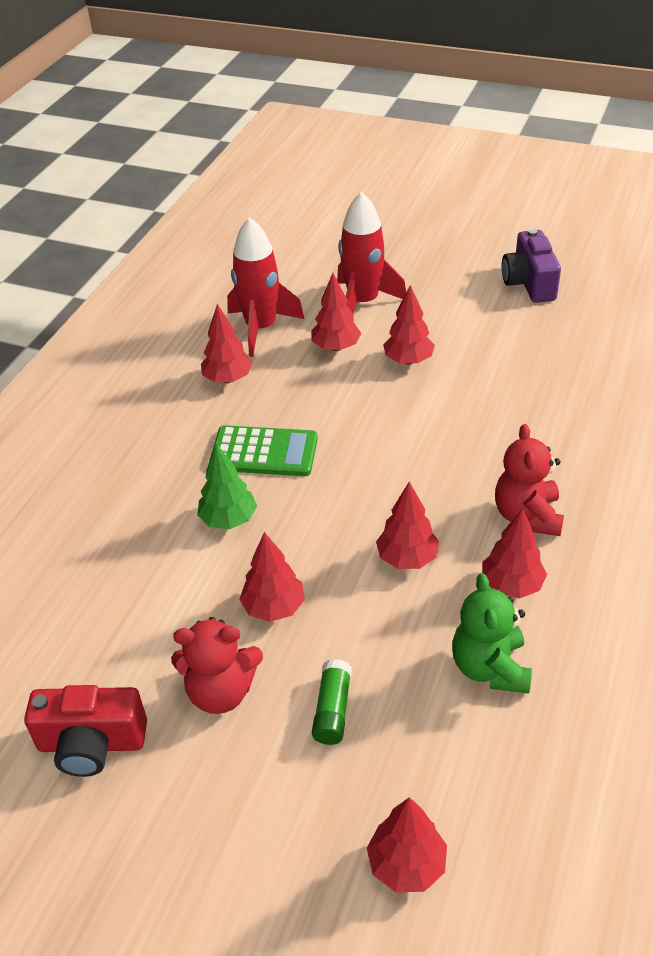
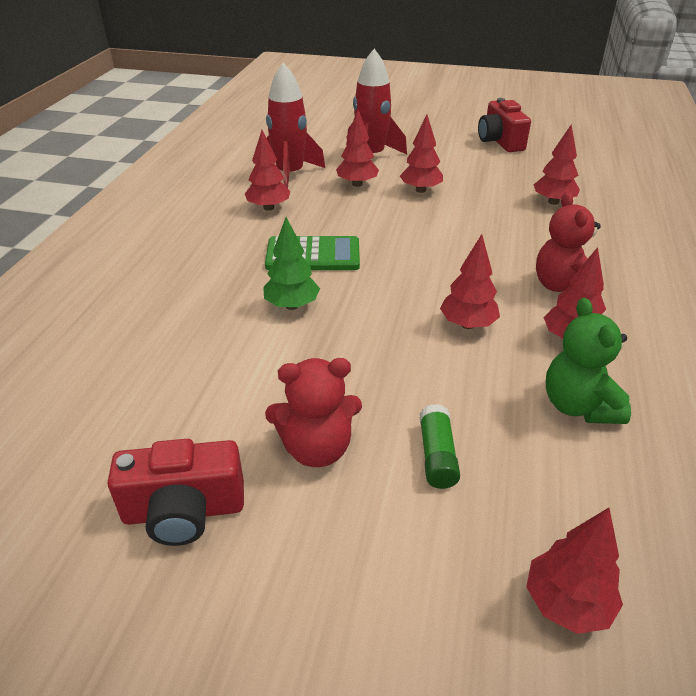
camera: 10 degrees left, 5 degrees down
(274, 608) = (353, 372): red tree -> red tree (553, 202)
(529, 283) = (500, 142): purple camera -> red camera

